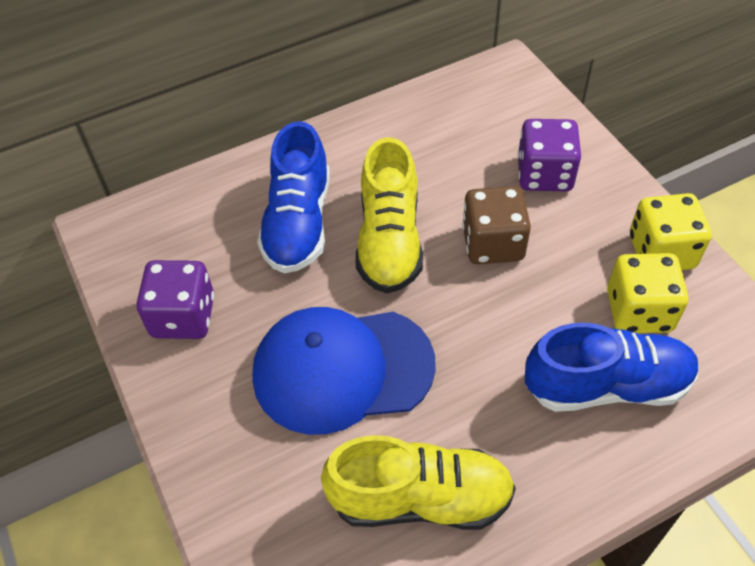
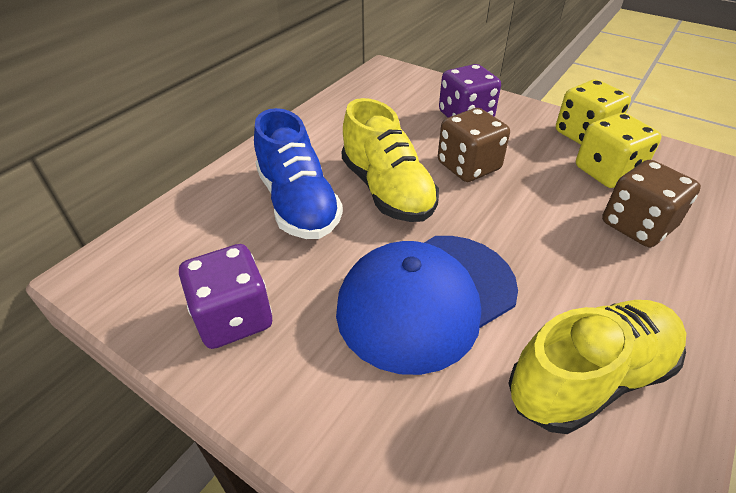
camera: 30 degrees left, 10 degrees down
(607, 385) = (637, 225): blue shoe -> brown dice

